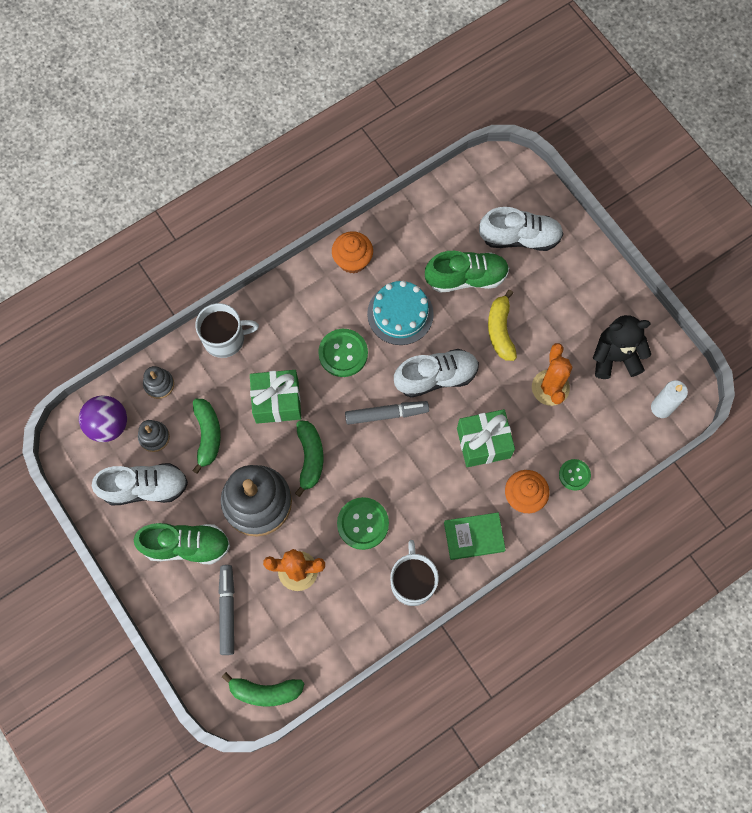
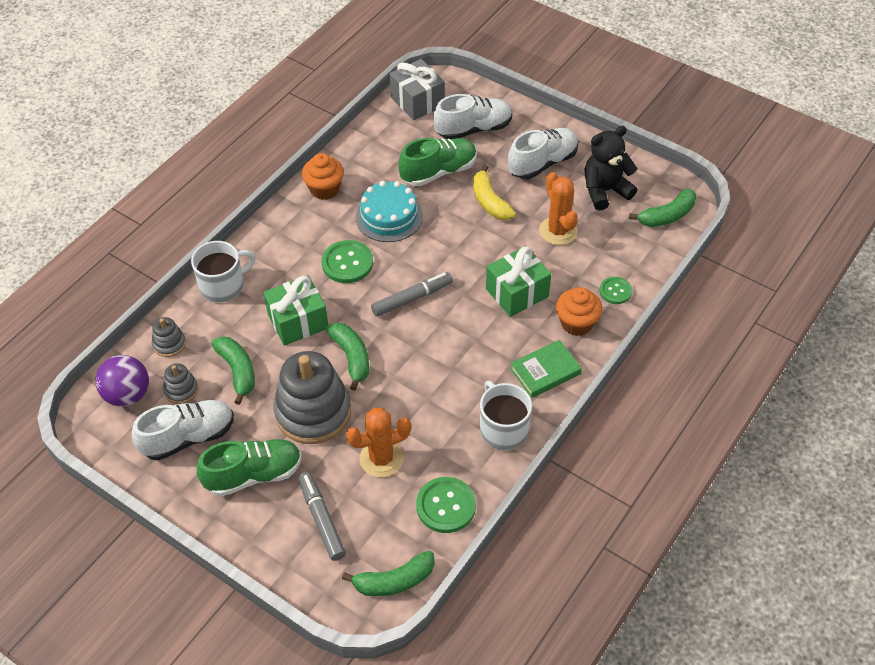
camera: 20 degrees left, 20 degrees down
(363, 524) = (430, 396): green button -> green button (446, 506)
(436, 377) = (446, 255): white shoe -> white shoe (542, 163)
(479, 184) = (417, 101): none -> grey gift
(661, 408) = (667, 216): white candle -> green banana

